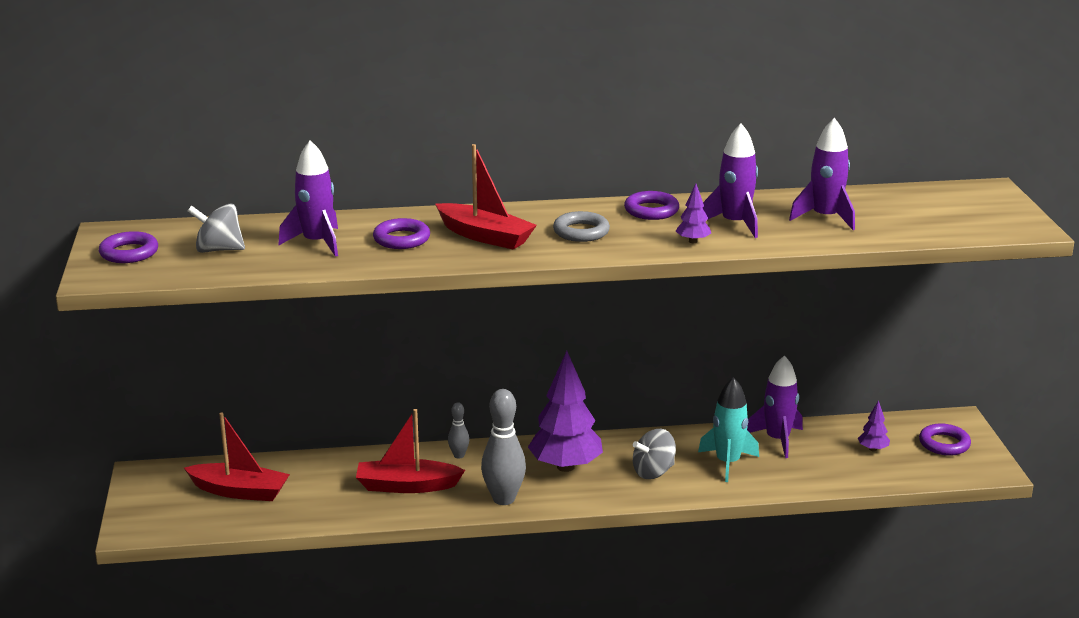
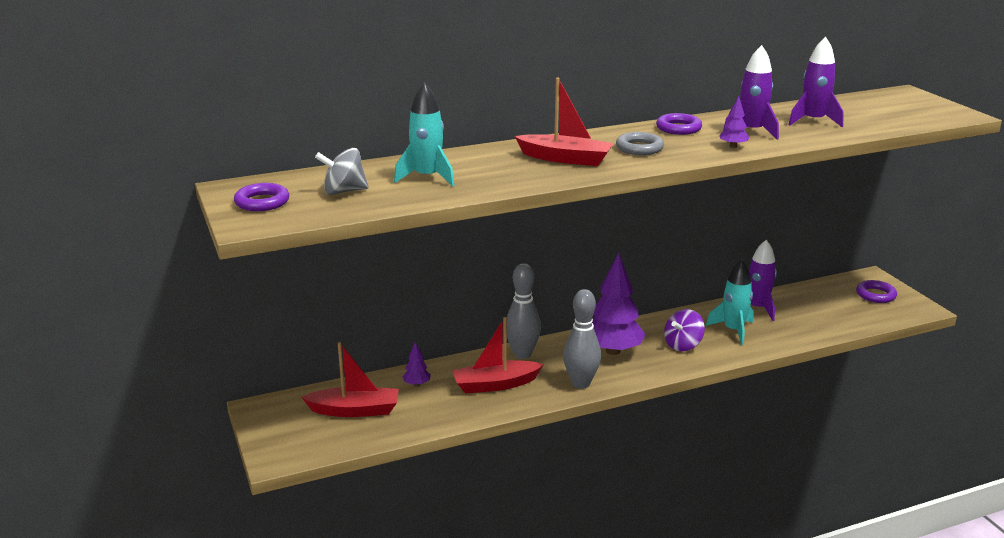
camera: 15 degrees left, 0 degrees up
(317, 243) = (427, 177): purple rocket -> turquoise rocket
(401, 239) = (497, 167): purple ring -> none
(459, 455) = (522, 354): grey bowling pin -> grey bowling pin, size x1.97
(653, 472) = (683, 345): grey spinning top -> purple spinning top
(873, 449) = (829, 305): purple tree -> purple tree (417, 384)

